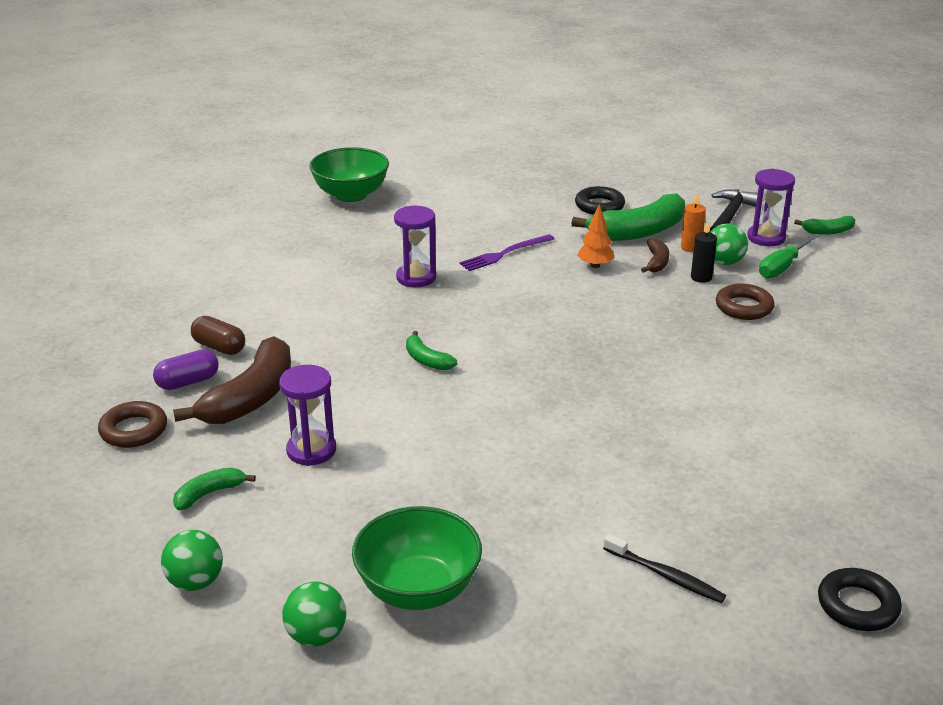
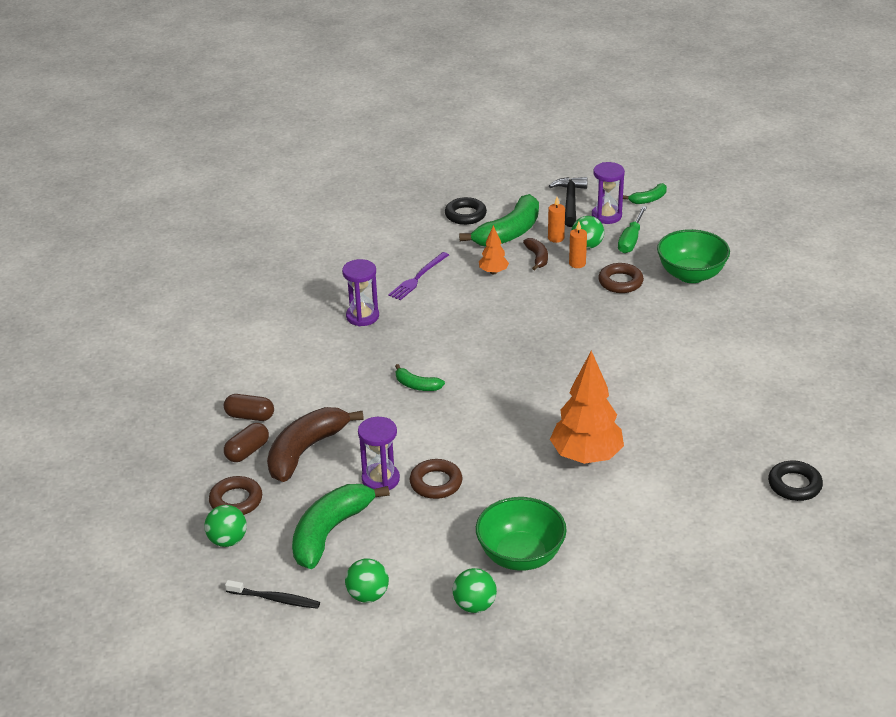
camera: 20 degrees left, 5 degrees up
(89, 471) = (228, 540): none -> green ball
(188, 382) = (247, 451): purple capsule -> brown capsule
(209, 494) = (330, 532): green banana -> green banana, size x2.03
(251, 397) = (306, 451): brown banana -> brown banana turned 150 degrees counterclockwise
(351, 195) = (256, 251): green bowl -> green bowl (691, 275)
(373, 472) = (436, 483): none -> brown ring
(582, 491) = (586, 457): none -> orange tree
(665, 575) = (671, 499): black toothbrush -> black toothbrush (275, 599)
(701, 278) = (577, 264): black candle -> orange candle

